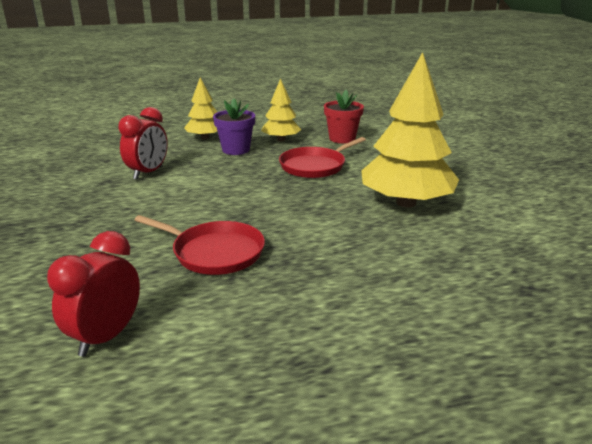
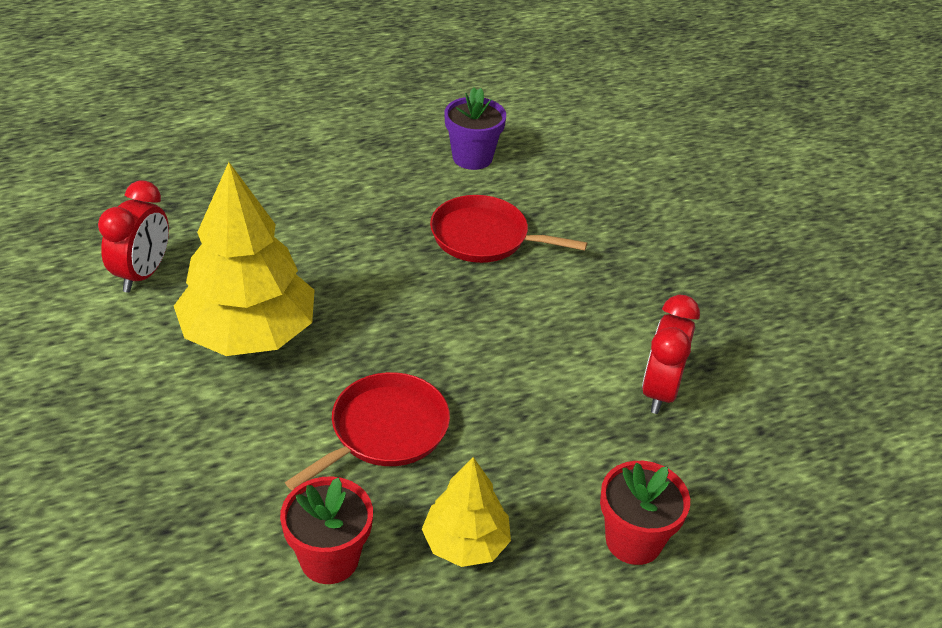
camera: 170 degrees right, 15 degrees up
(106, 337) = (534, 155): red clock -> red clock (142, 274)
(205, 138) = (633, 540): yellow tree -> red flower pot
(236, 150) = (546, 486): purple flower pot -> purple flower pot (472, 158)

